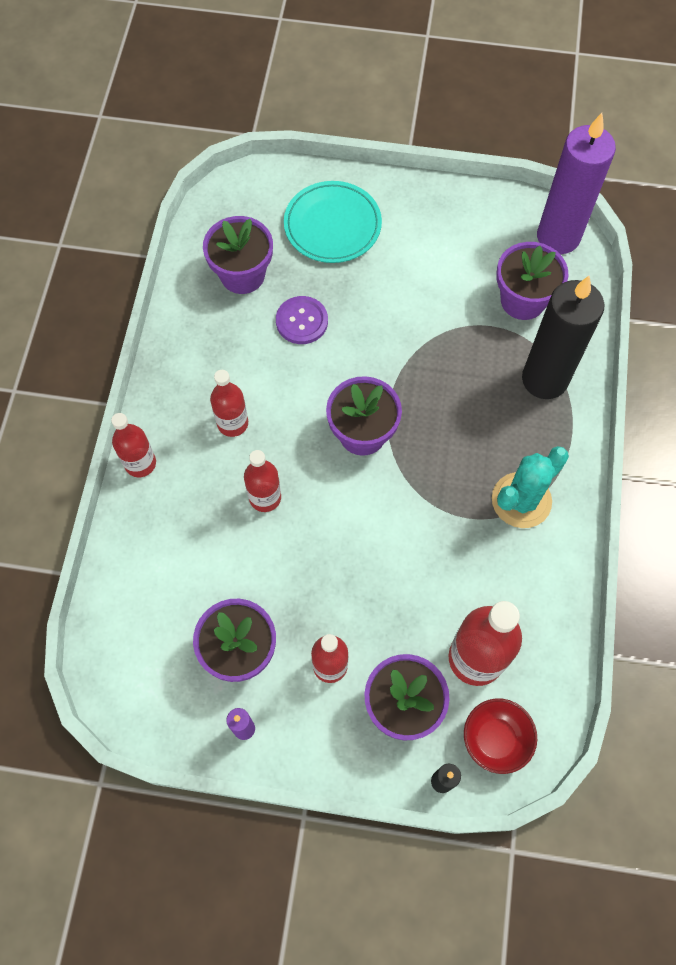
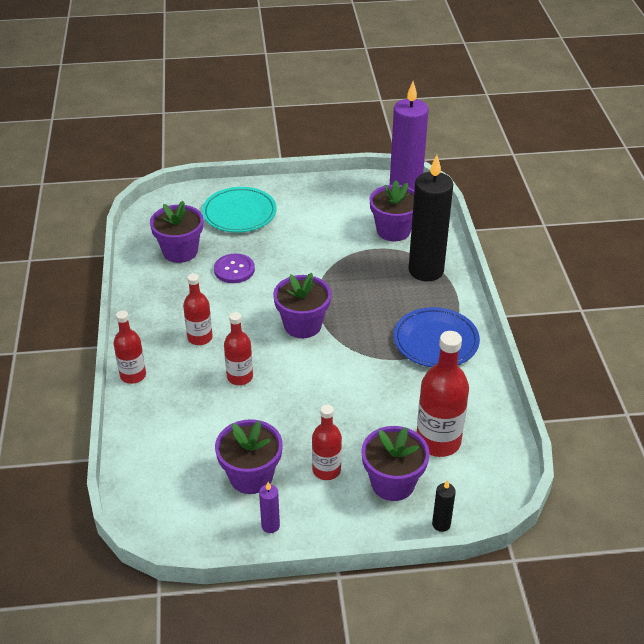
camera: 15 degrees left, 25 degrees down
(495, 739) = (472, 488): red bowl -> none
(521, 500) = (436, 341): turquoise cactus -> blue plate

